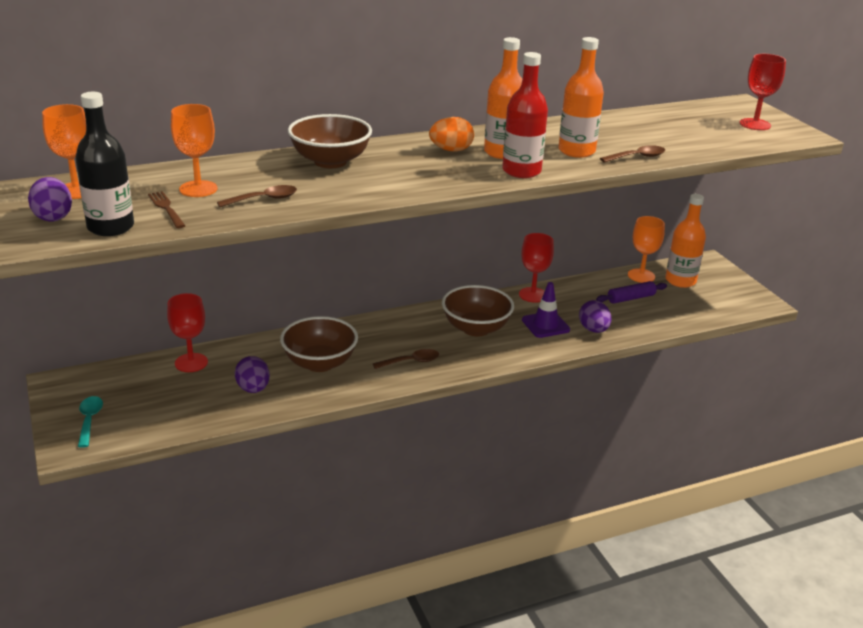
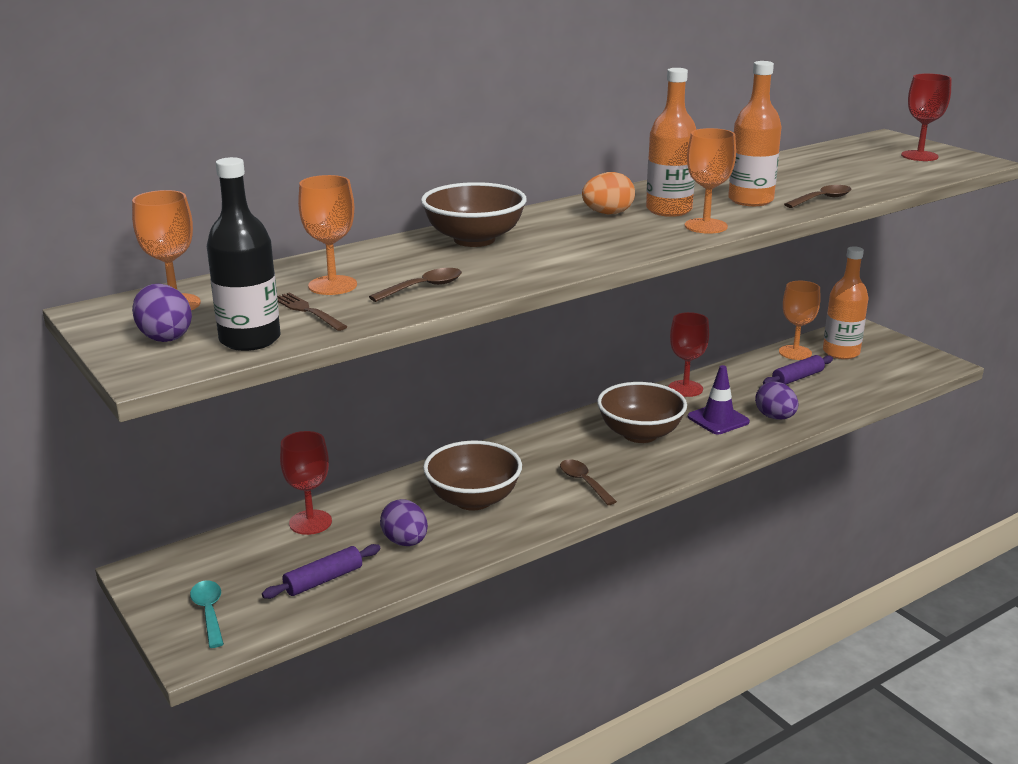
camera: 10 degrees left, 5 degrees down
(180, 409) = (323, 580): none -> purple rolling pin
(411, 362) = (583, 482): brown spoon -> brown spoon turned 90 degrees counterclockwise
(521, 171) = (705, 226): red bottle -> orange goblet

